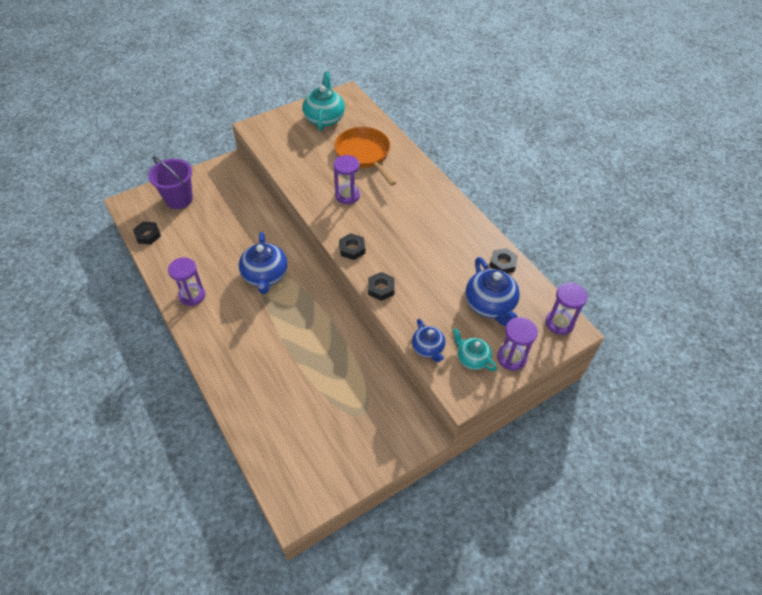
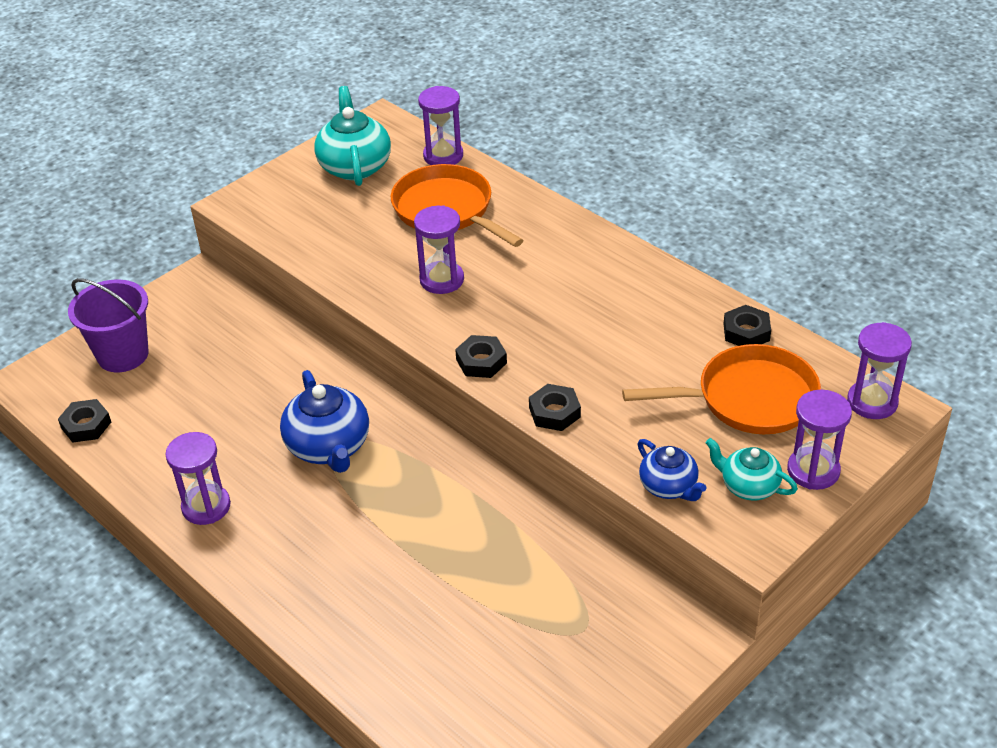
camera: 10 degrees left, 10 degrees down
(373, 121) = (443, 156): none -> purple hourglass
(490, 305) = (748, 399): blue teapot -> orange pan

